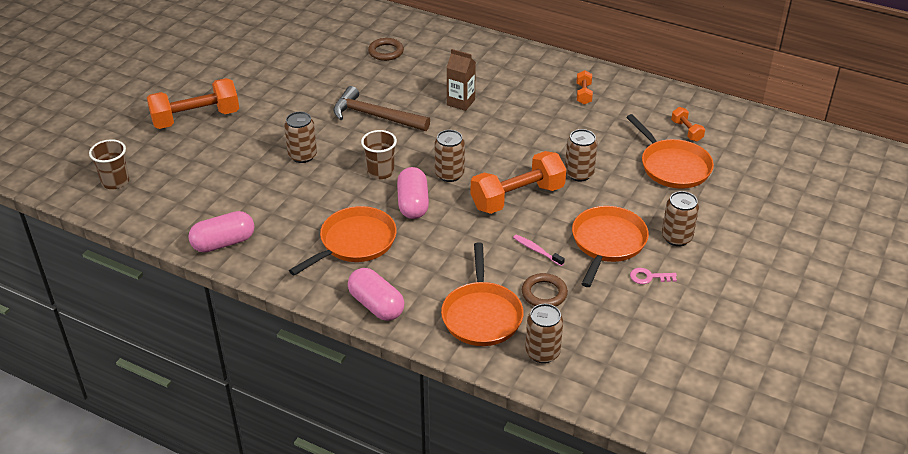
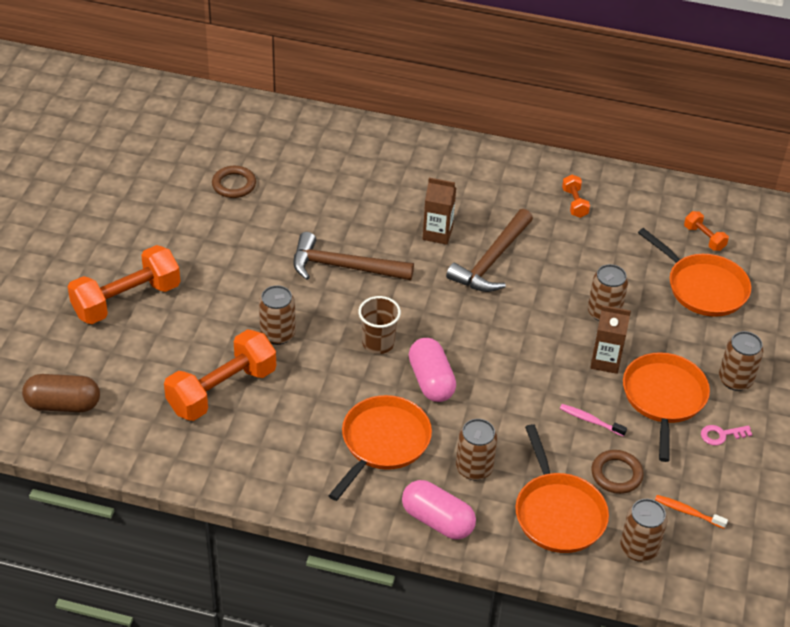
camera: 15 degrees left, 5 degrees up
(115, 182) = (63, 404): brown cup -> brown capsule
(223, 243) = (230, 468): pink capsule -> none
(386, 52) = (323, 173): brown ring -> brown ring (234, 184)
(449, 174) = (459, 335): brown can -> brown can (474, 468)
(497, 126) = (491, 261): none -> brown hammer
(517, 197) = (546, 354): orange dumbbell -> orange dumbbell (222, 390)
(566, 209) = (605, 361): none -> brown carton
(597, 331) = (688, 512): none -> orange toothbrush

